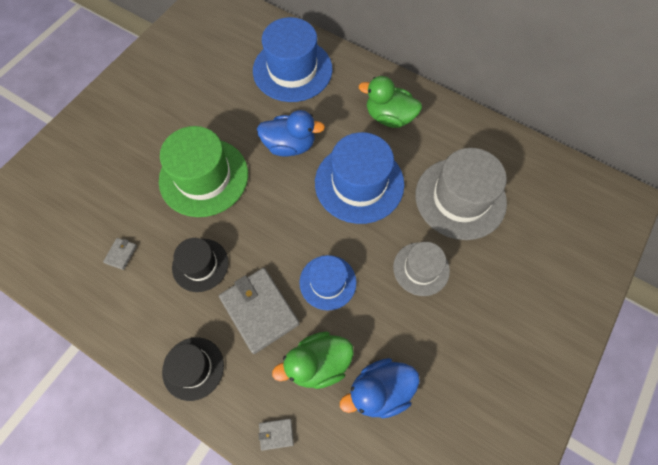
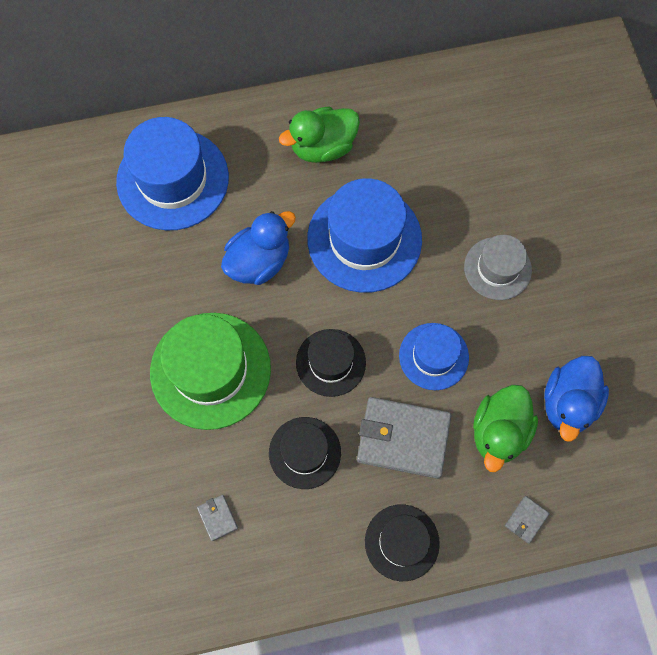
camera: 45 degrees left, 5 degrees up
(267, 231) = (330, 362): none -> black hat
(460, 198) = (466, 172): grey hat -> none

